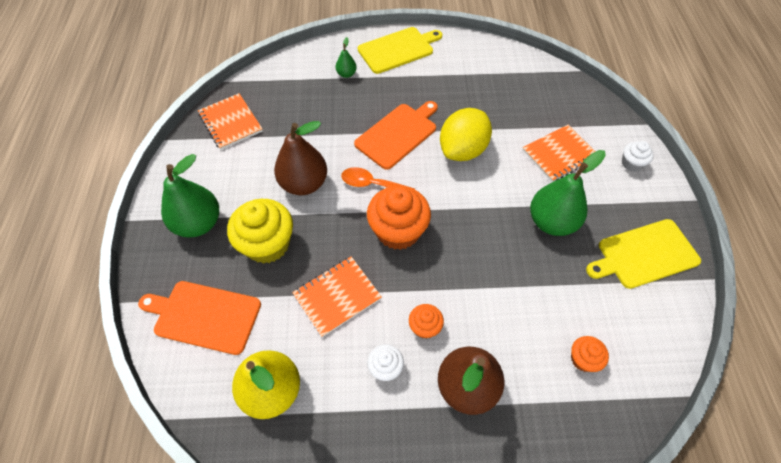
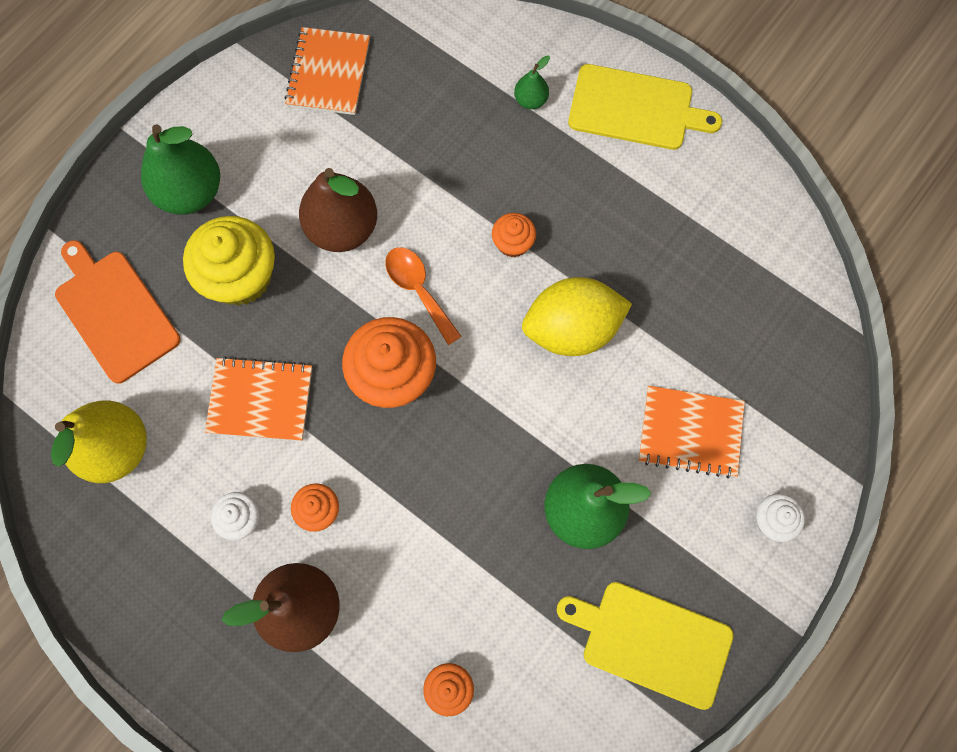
camera: 40 degrees right, 15 degrees up
(398, 134) = (513, 243): orange cutting board -> orange cupcake

